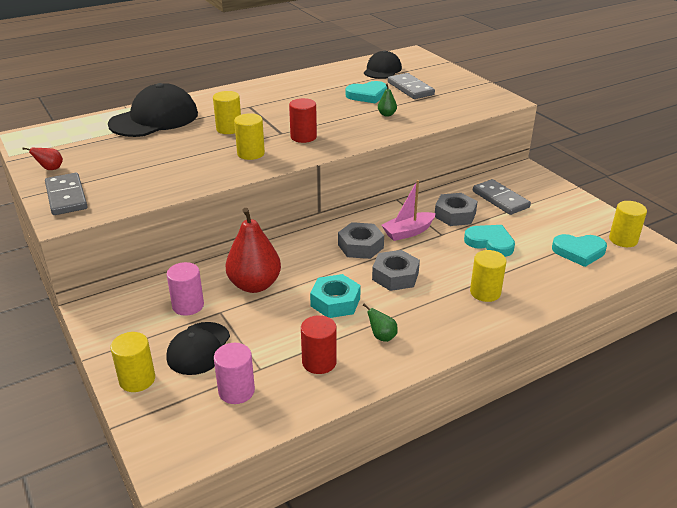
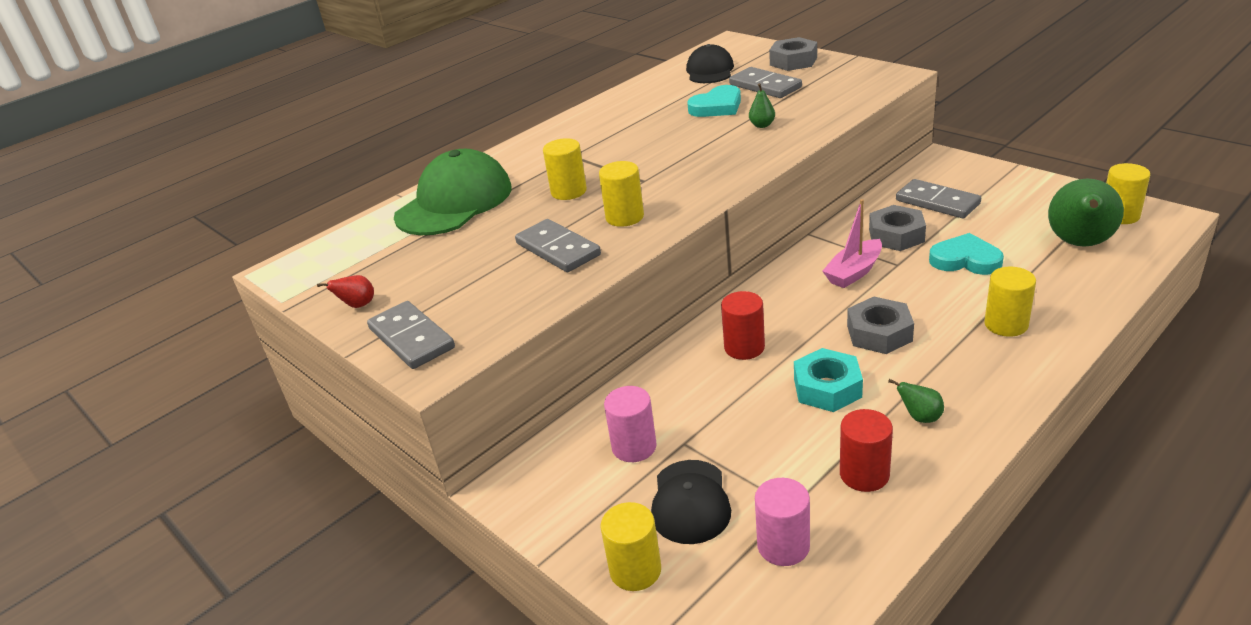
camera: 10 degrees left, 0 degrees up
(154, 119) = (454, 202): black cap -> green cap
(194, 164) = (558, 249): none -> grey domino
(254, 285) = (704, 394): red pear -> none
(303, 137) = (677, 179): red cylinder -> red cylinder (744, 347)
(360, 246) = (806, 306): grey nut -> grey nut (793, 61)
(579, 252) = (1079, 243): turquoise heart -> green pear

